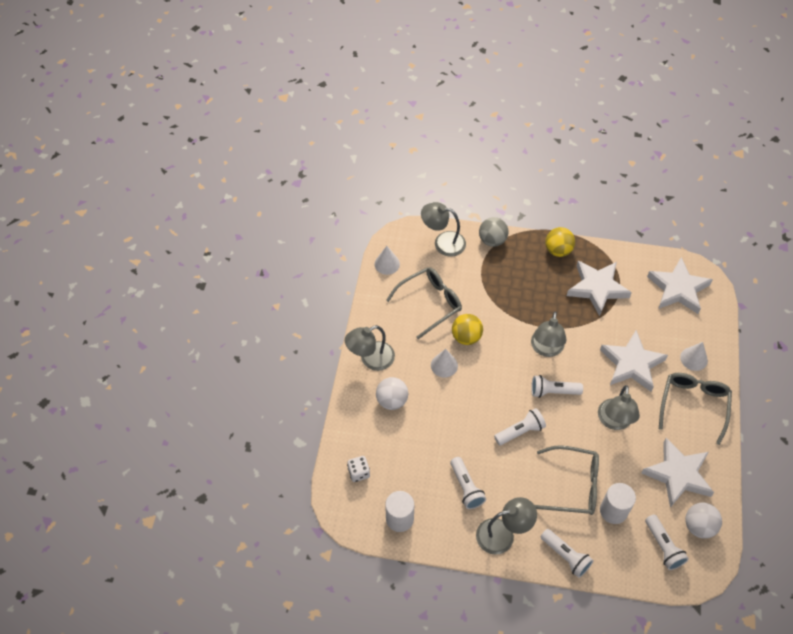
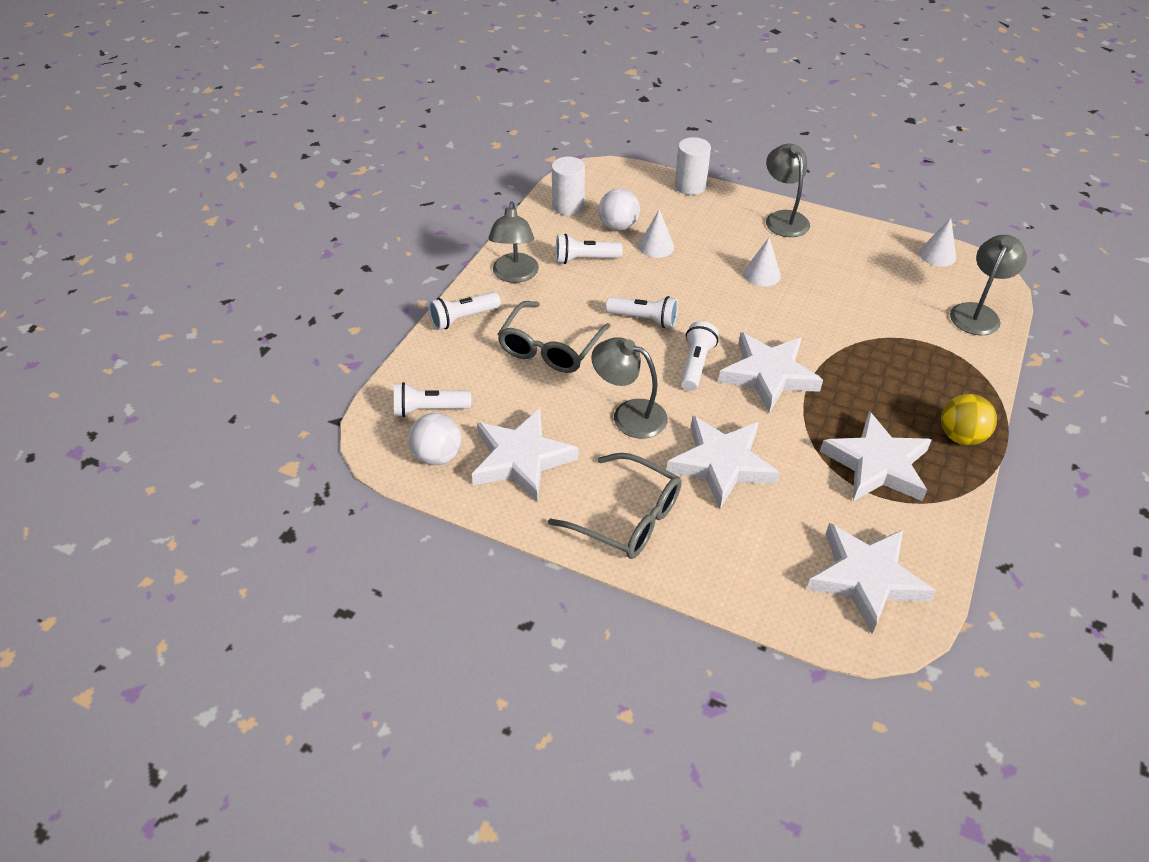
camera: 105 degrees right, 10 degrees down
(359, 472) = (634, 188): white dice -> none
(392, 400) = (720, 225): white ball -> white ball (618, 226)
(430, 303) = (866, 281): grey glasses -> none
(466, 337) = (803, 302): yellow ball -> none
(492, 240) = (982, 365): grey ball -> none
(520, 431) = (644, 319): white flashlight -> white flashlight turned 60 degrees counterclockwise
(546, 349) = (768, 375): grey lamp -> white star
(613, 511) = (499, 376): white cylinder -> white cylinder (690, 186)
(693, 359) = (714, 549): white cone -> white cone (656, 246)

